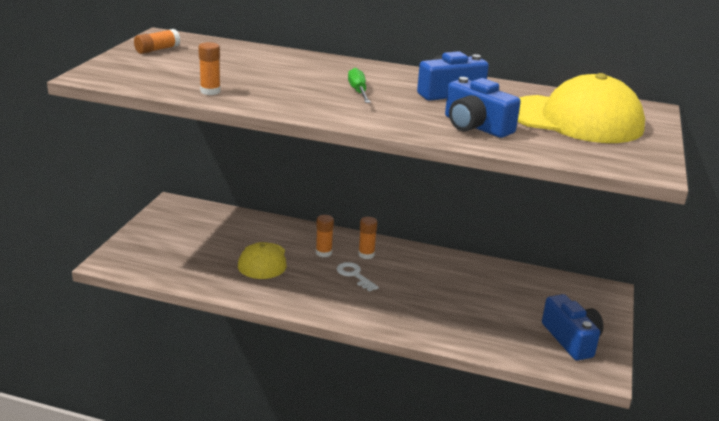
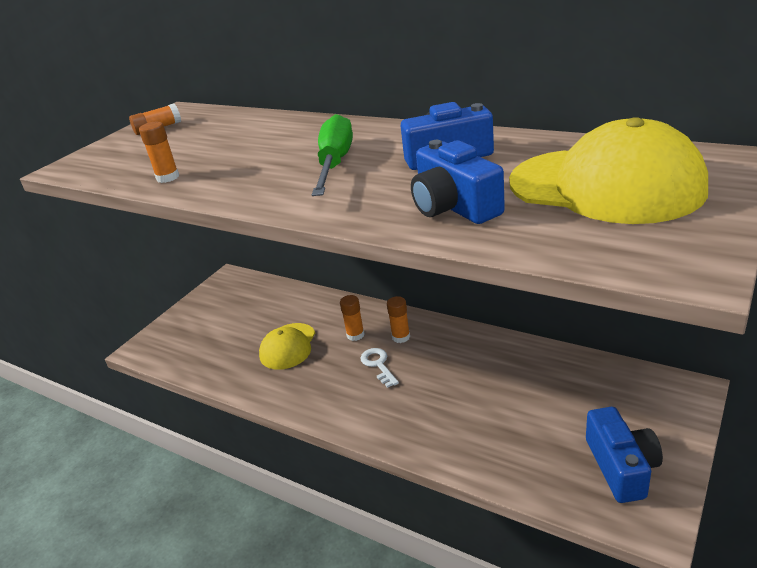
camera: 20 degrees right, 5 degrees up
(358, 91) = (335, 163): green screwdriver -> green screwdriver, size x1.65

